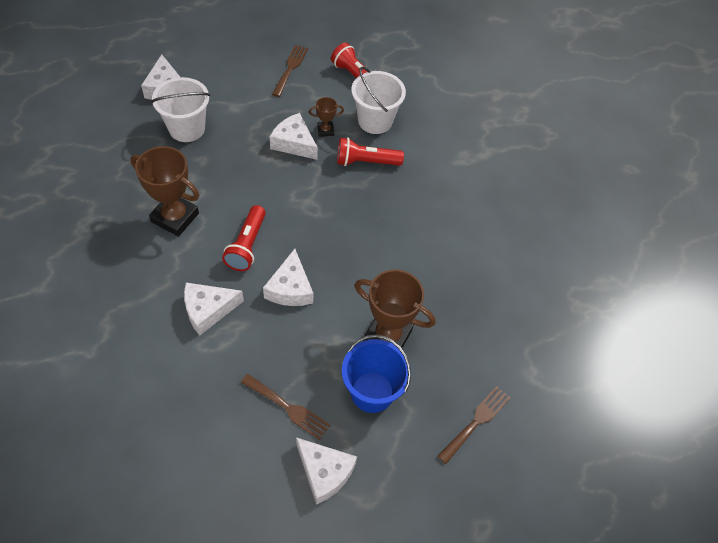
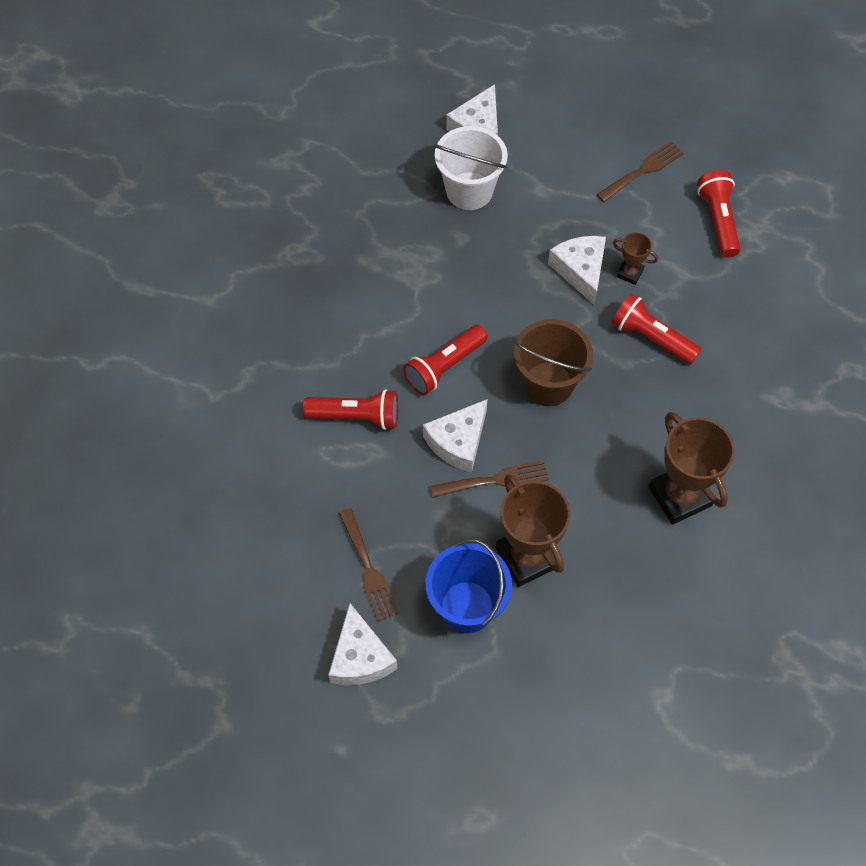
camera: 40 degrees right, 5 degrees up
(175, 217) = (388, 293): brown trophy -> brown trophy (679, 496)
(208, 310) = (356, 416): white cheese -> red flashlight
(323, 221) = (548, 384): none -> brown bucket
(375, 121) = (700, 291): white bucket -> none
(476, 421) = (557, 709): brown fork -> brown fork (495, 480)

